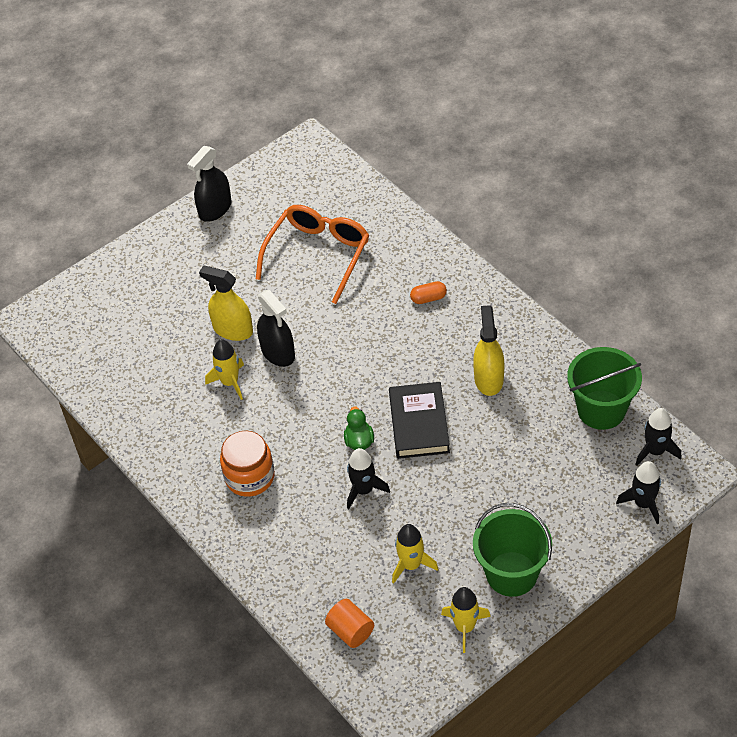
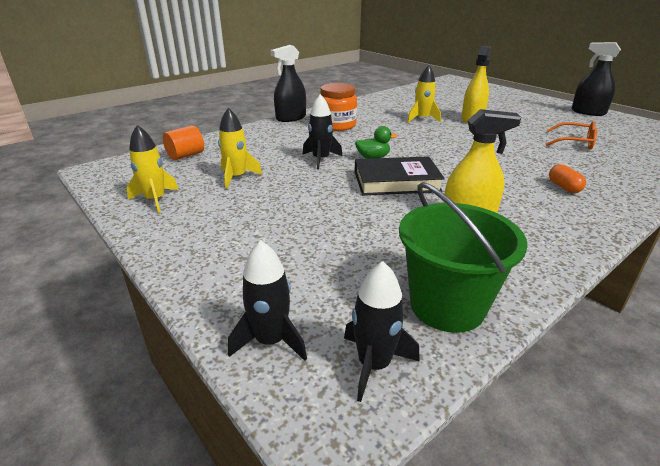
camera: 85 degrees right, 20 degrees down
(278, 352) = (457, 131): black spray bottle -> black spray bottle (291, 118)
(318, 255) = (575, 142): orange glasses -> orange glasses, size x0.56
(511, 574) = (202, 226): green bucket -> none

